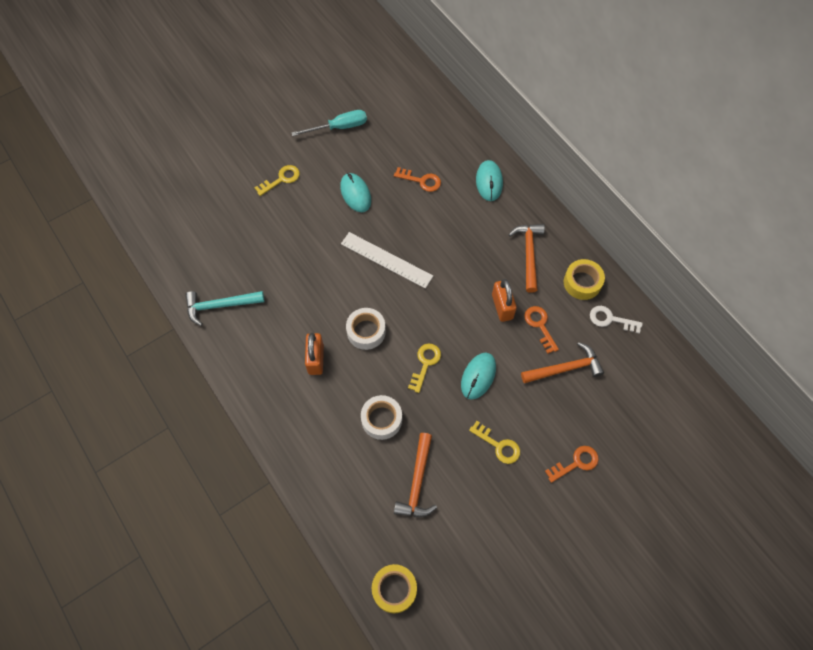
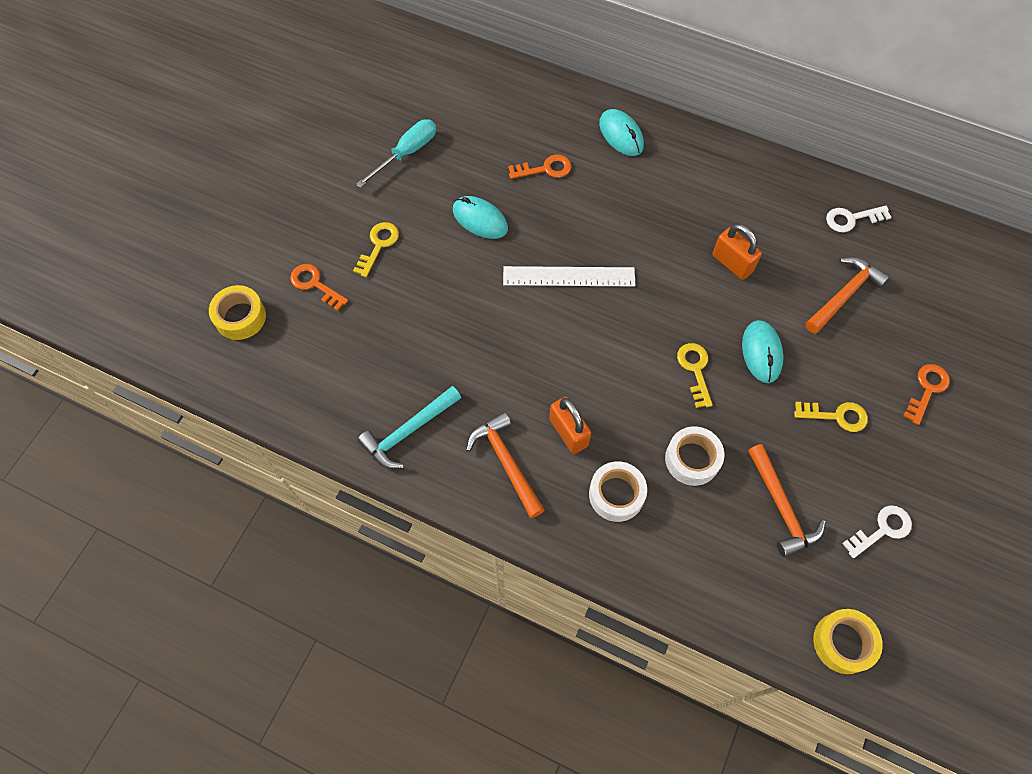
camera: 30 degrees left, 0 degrees up
(366, 331) = (603, 369): white tape -> white tape (616, 494)
(474, 535) = (882, 529): none -> white key
(528, 254) = (719, 192): orange hammer -> orange hammer (506, 462)
(540, 326) = (786, 263): orange key -> orange key (315, 284)
(582, 282) = (795, 195): yellow tape -> yellow tape (240, 317)

